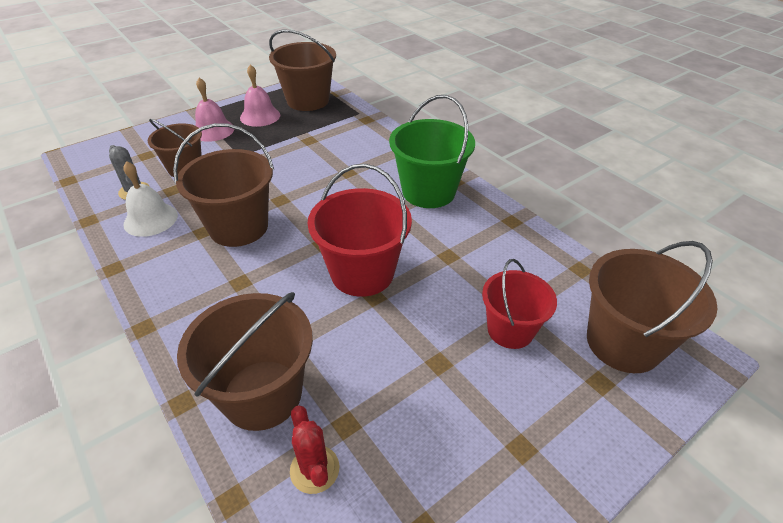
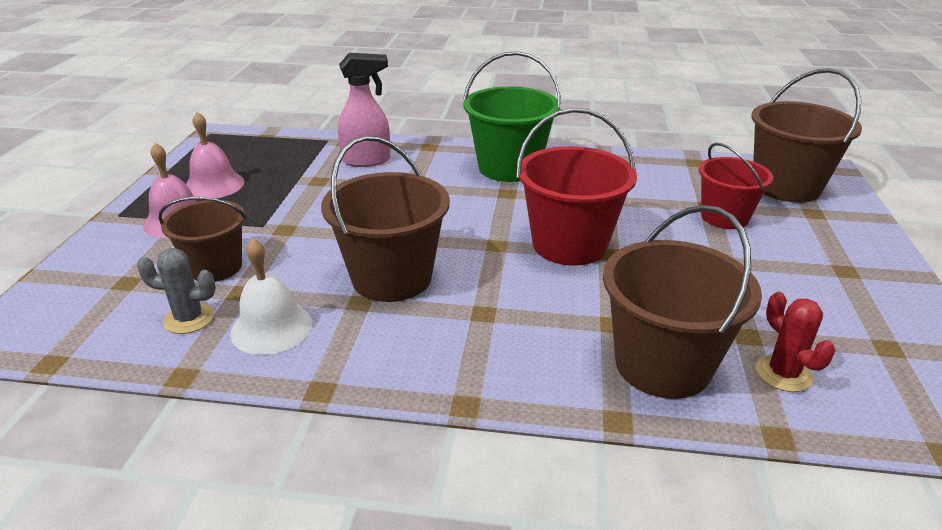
camera: 45 degrees left, 10 degrees down
(308, 100) = (246, 151): brown bucket -> none
(314, 469) = (783, 373): red cactus -> red cactus turned 45 degrees clockwise
(355, 139) = (367, 160): none -> pink spray bottle

